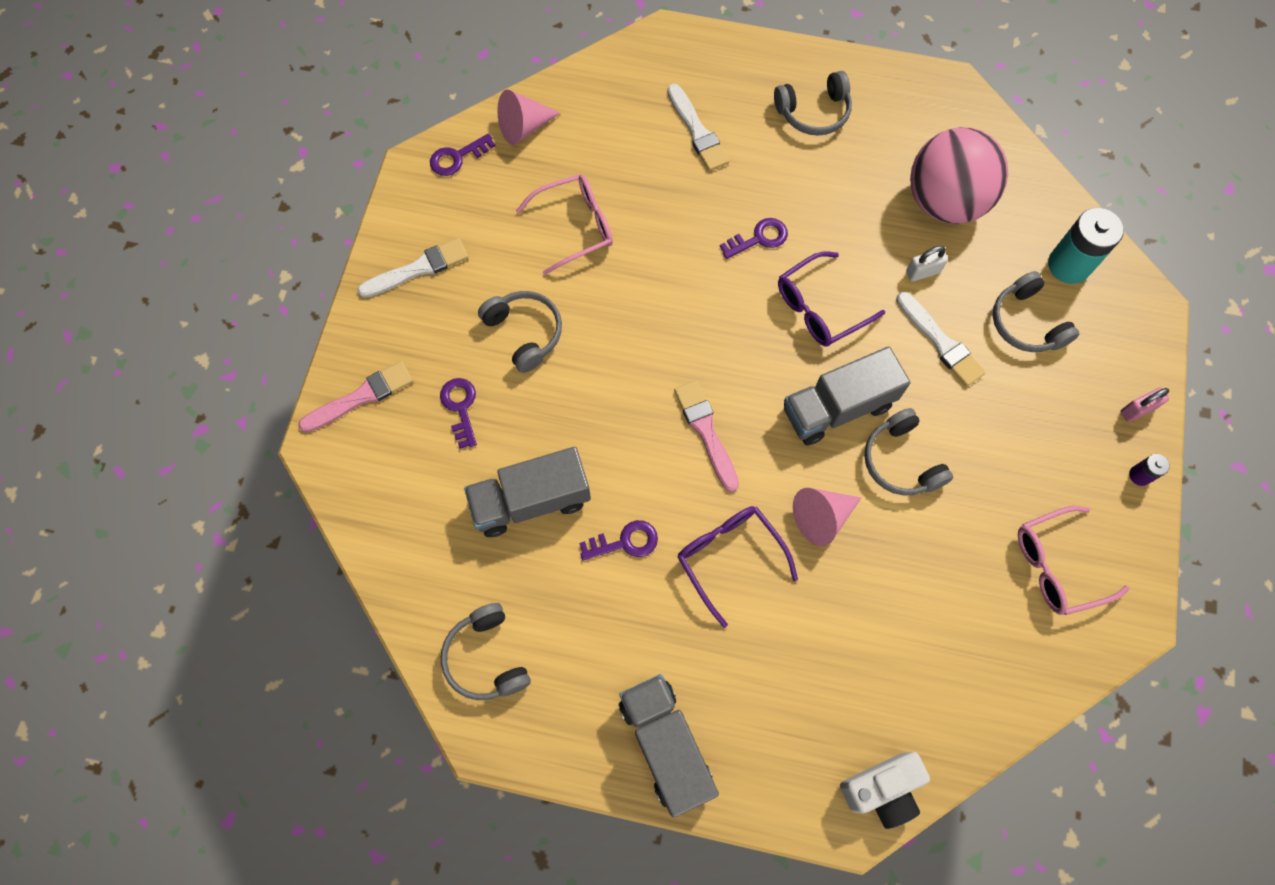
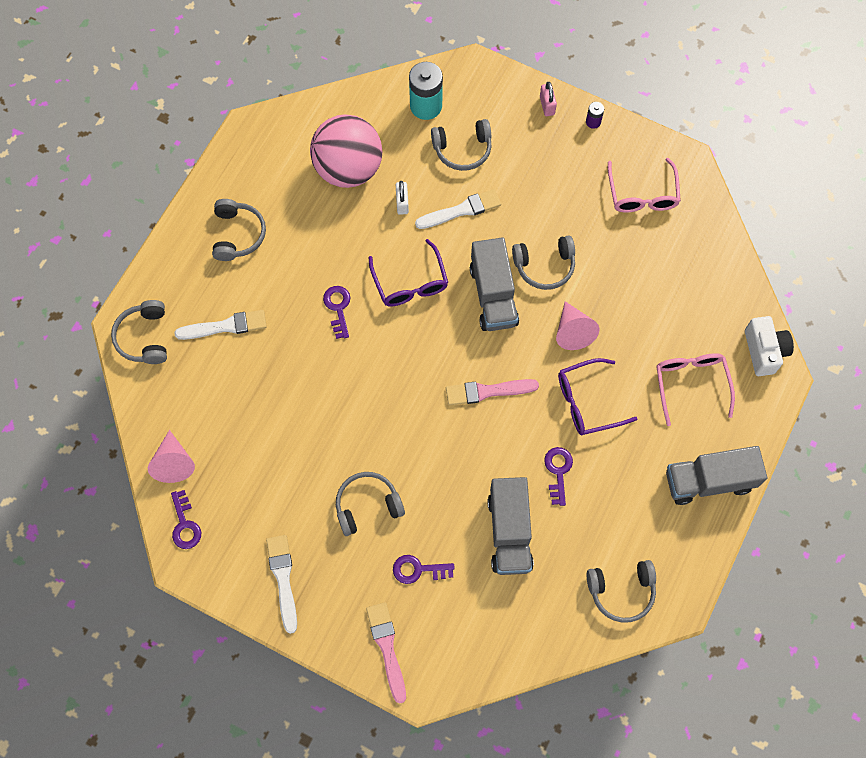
camera: 75 degrees left, 0 degrees up
(575, 227) = (283, 443): pink glasses -> pink glasses (691, 384)
(659, 60) = (144, 337): none -> grey headphones

